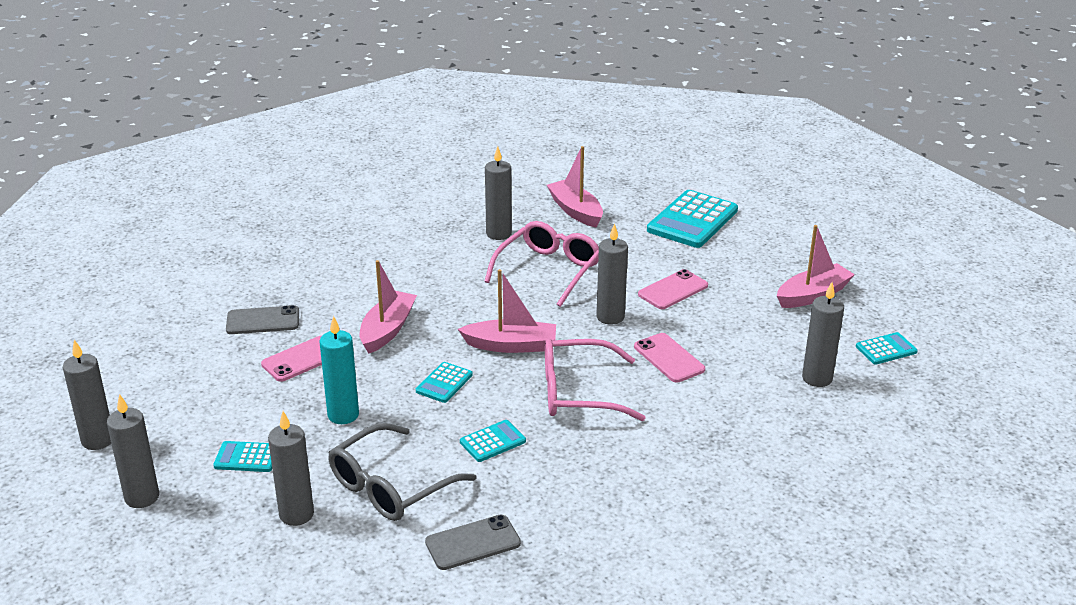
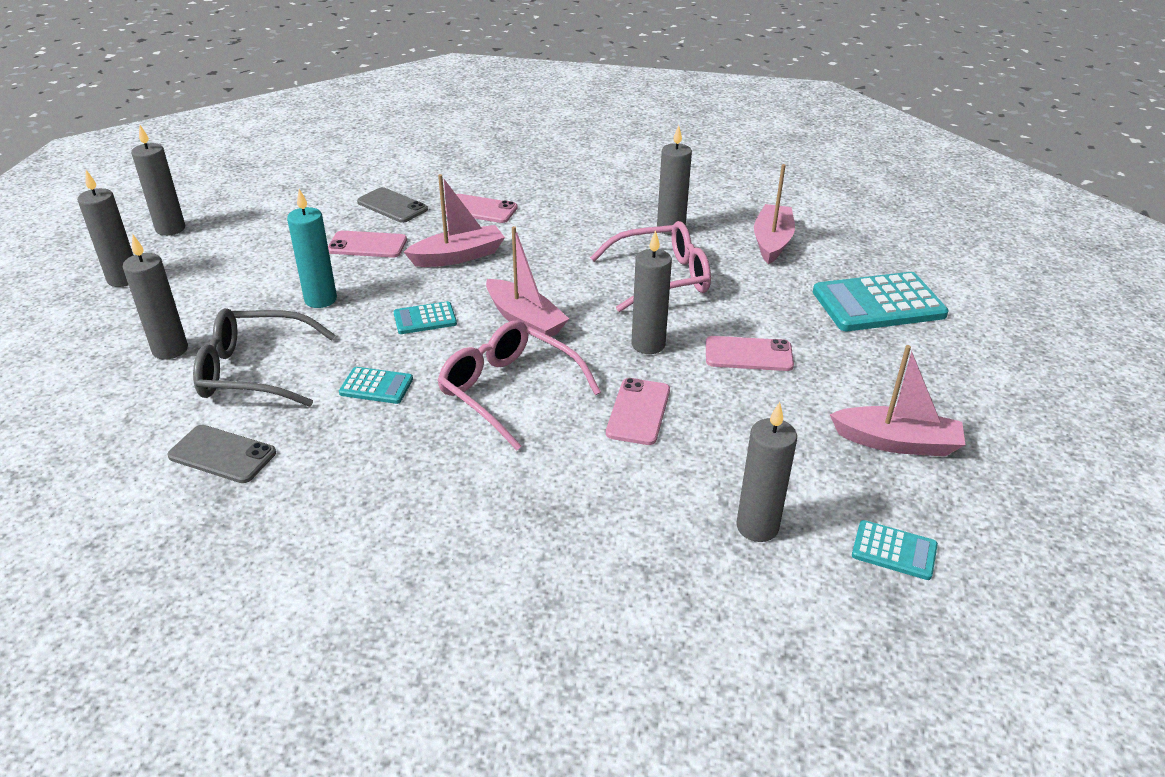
camera: 45 degrees right, 5 degrees up
(247, 457) = (217, 291): turquoise calculator -> none
(339, 288) = (480, 209): none -> pink phone

